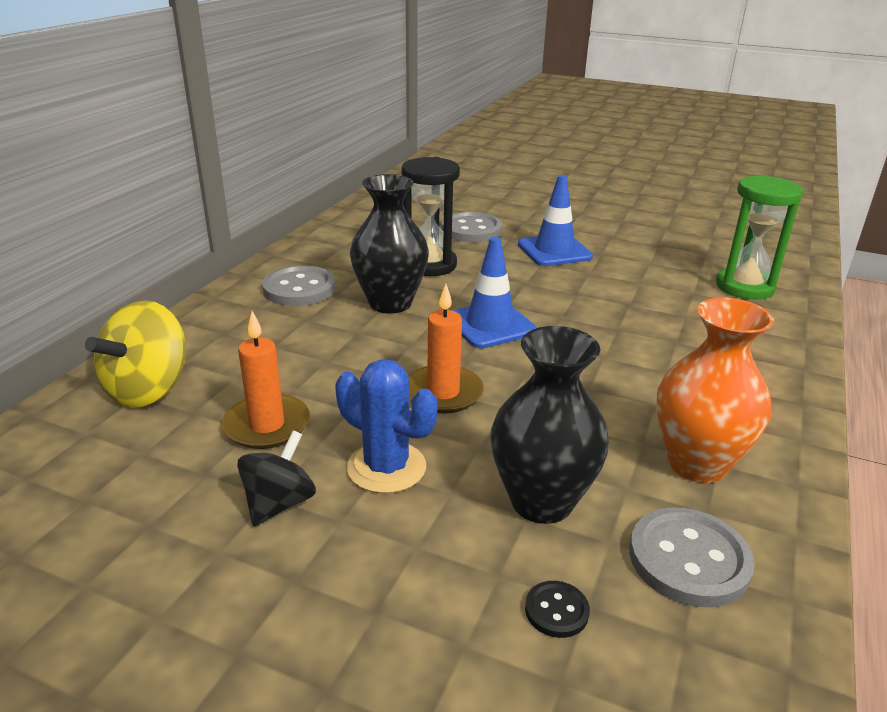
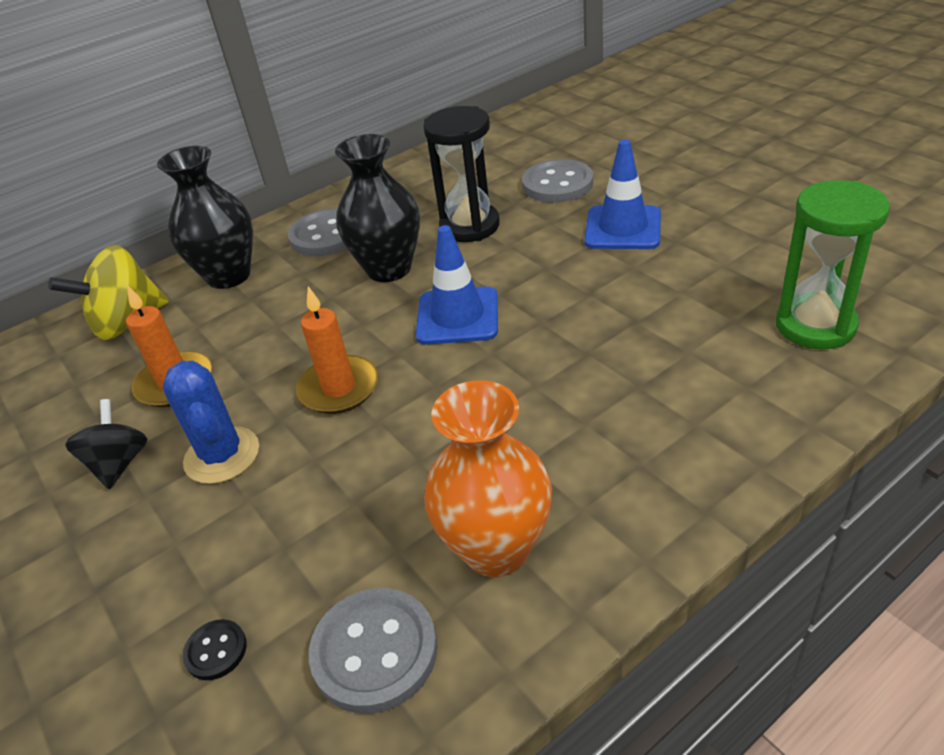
camera: 35 degrees right, 10 degrees up
(279, 503) = (119, 464): black spinning top -> black spinning top turned 60 degrees counterclockwise
(541, 501) = (309, 537): black vase -> black vase (229, 276)

